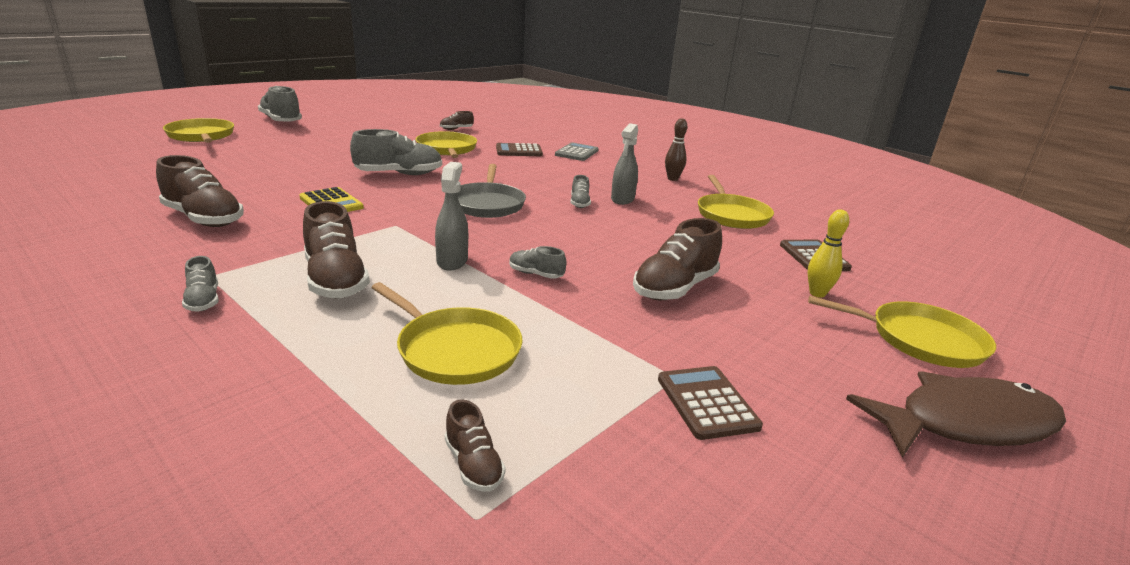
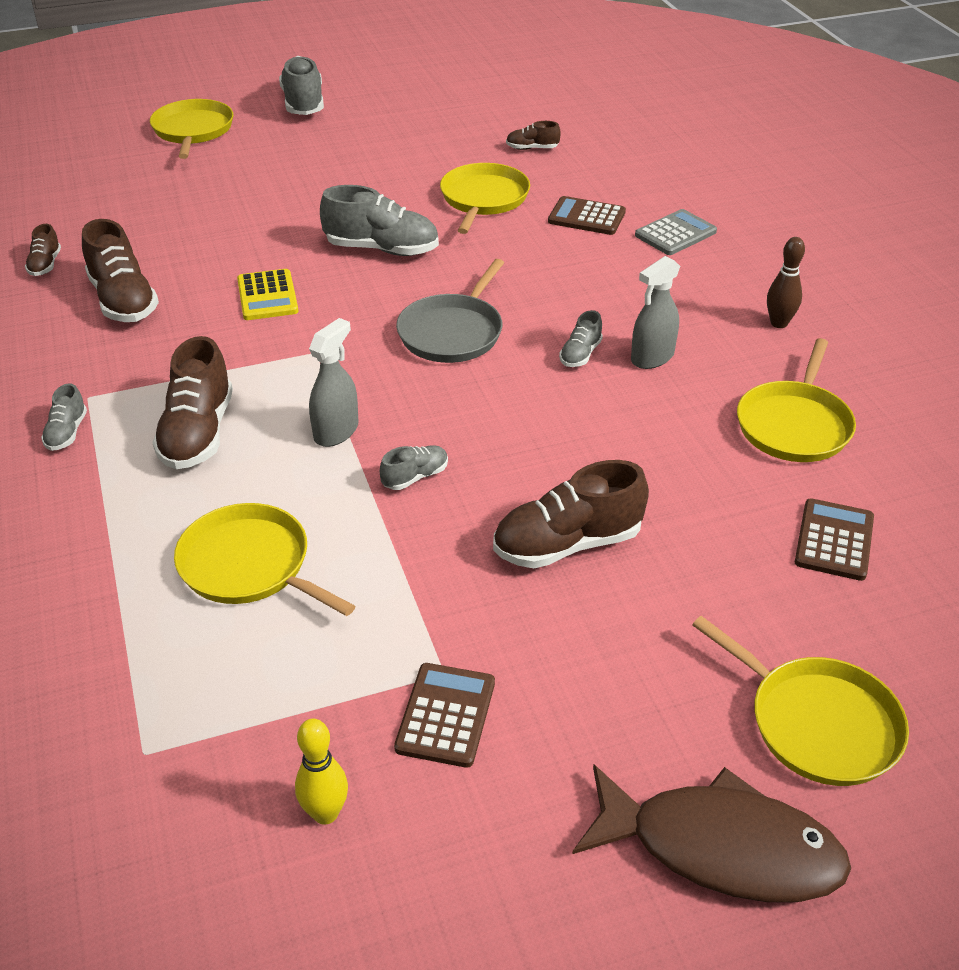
camera: 30 degrees right, 15 degrees up
(455, 350) = (250, 566): yellow pan -> yellow pan turned 150 degrees clockwise
(473, 465) = (176, 703): brown shoe -> brown shoe (45, 265)
(535, 274) = (415, 477): grey shoe -> grey shoe turned 90 degrees clockwise
(817, 293) = (758, 607): yellow bowling pin -> yellow bowling pin (325, 813)

